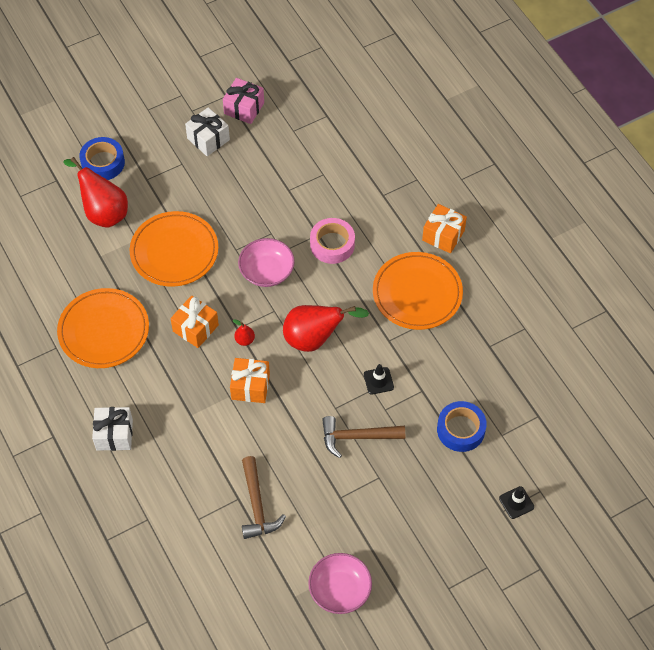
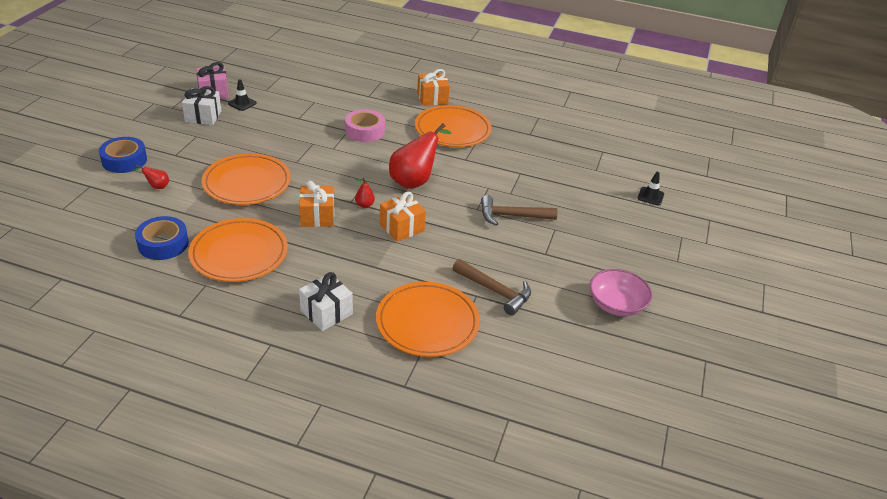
camera: 45 degrees left, 20 degrees down
(103, 212) = (156, 186): red pear -> red pear, size x0.43
(176, 497) = (427, 322): none -> orange plate
(267, 271) = (334, 163): pink bowl -> none
(357, 437) = (512, 216): brown hammer -> brown hammer turned 45 degrees clockwise
(378, 381) = (486, 181): black traffic cone -> black traffic cone (242, 103)
(460, 430) = (569, 179): blue tape -> blue tape (163, 244)

